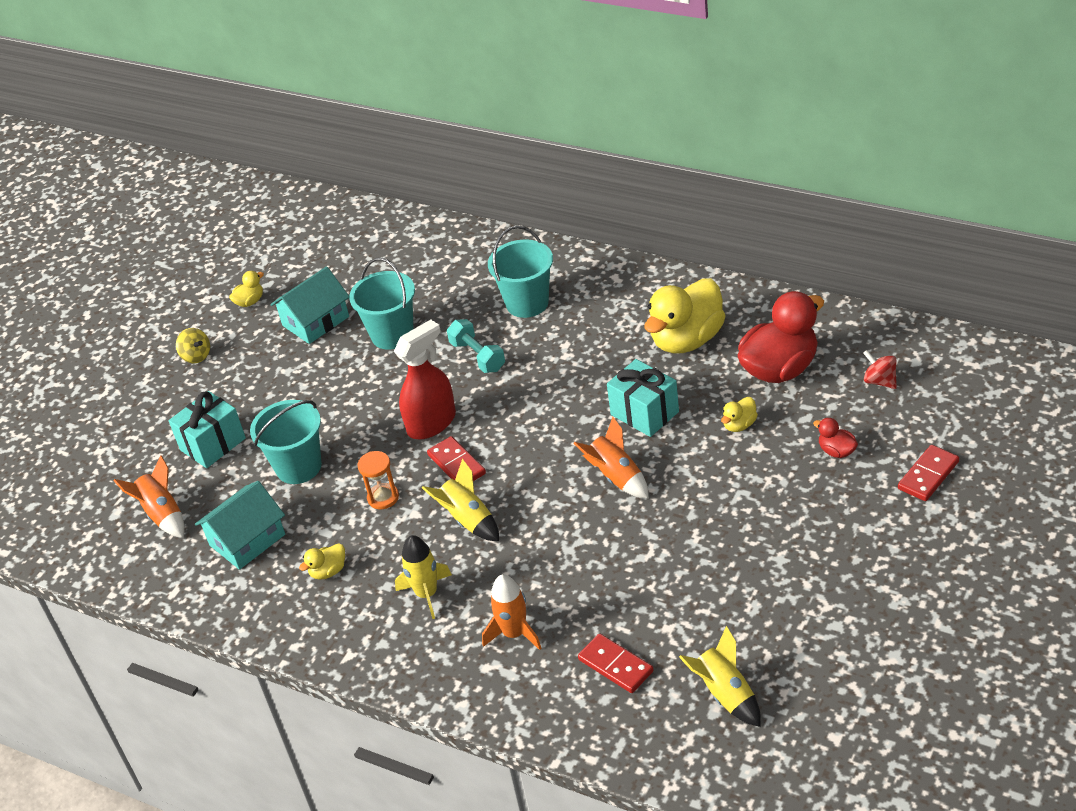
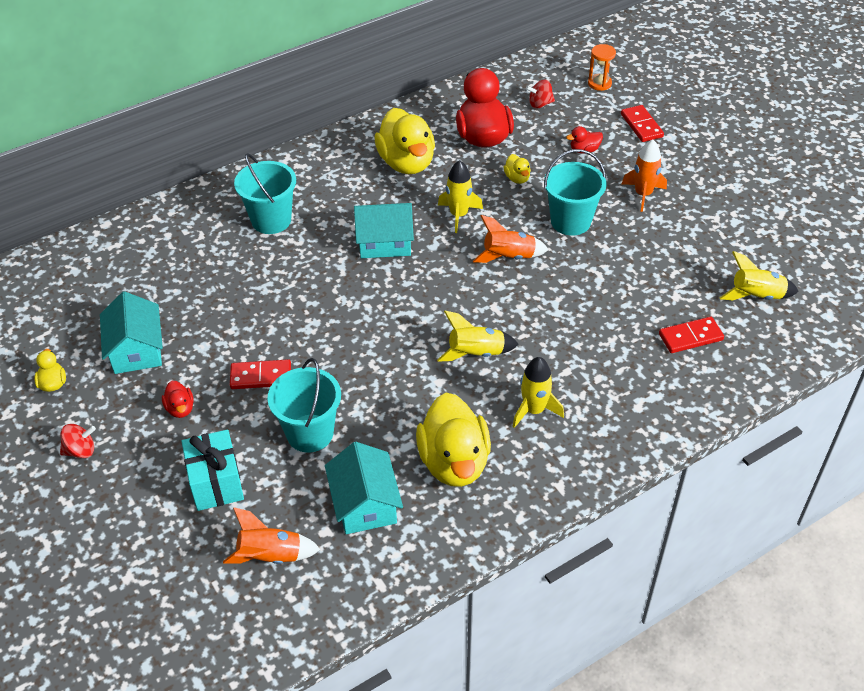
camera: 65 degrees left, 5 degrees up
(196, 356) = (81, 450): yellow spinning top -> red spinning top
(272, 381) = (180, 409): none -> red duck
(328, 571) = (454, 462): yellow duck -> yellow duck, size x2.28
(383, 497) = (402, 393): orange hourglass -> orange hourglass (599, 83)
(392, 334) = (214, 309): turquoise bucket -> turquoise bucket (570, 221)
(432, 423) = (347, 329): red spray bottle -> none
(456, 464) = (409, 334): red domino -> red domino (261, 376)
(477, 356) = (299, 272): turquoise dumbbell -> none
(514, 633) = (617, 377): orange rocket -> orange rocket (643, 194)
(562, 386) = (384, 242): none -> turquoise house
(644, 413) = (459, 215): turquoise gift -> yellow rocket

